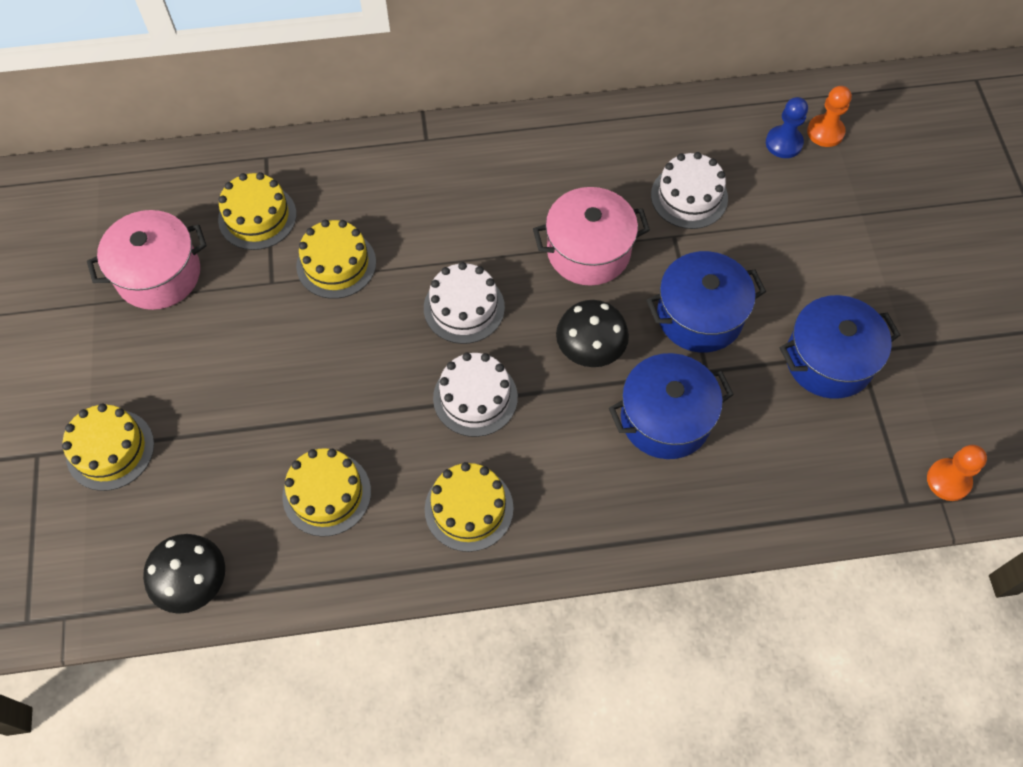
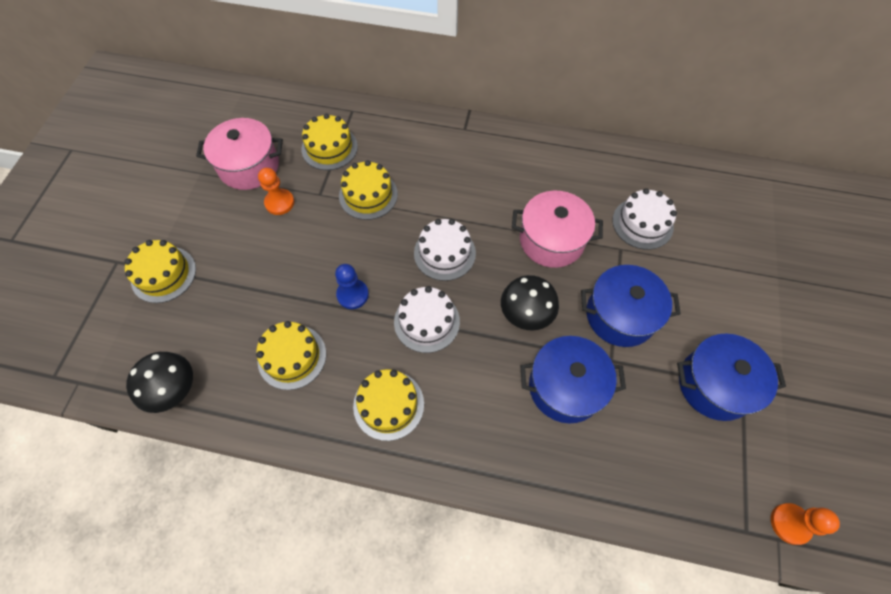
camera: 20 degrees right, 0 degrees up
(784, 143) = (730, 205): blue pawn -> blue pawn (352, 294)
(825, 132) = (766, 206): orange pawn -> orange pawn (279, 203)

